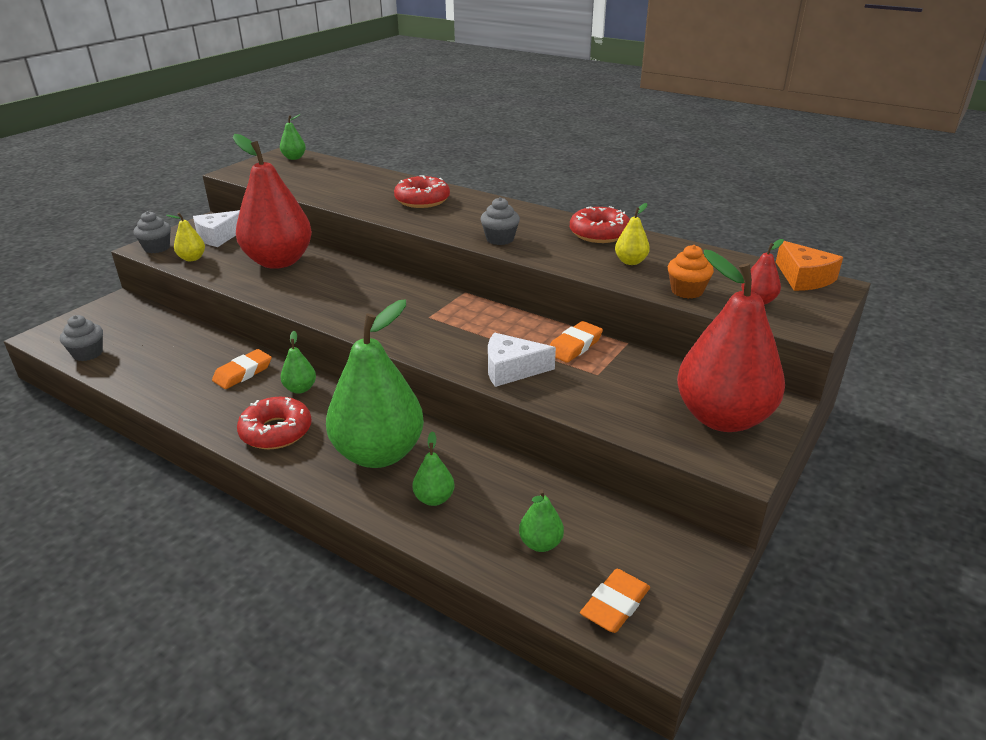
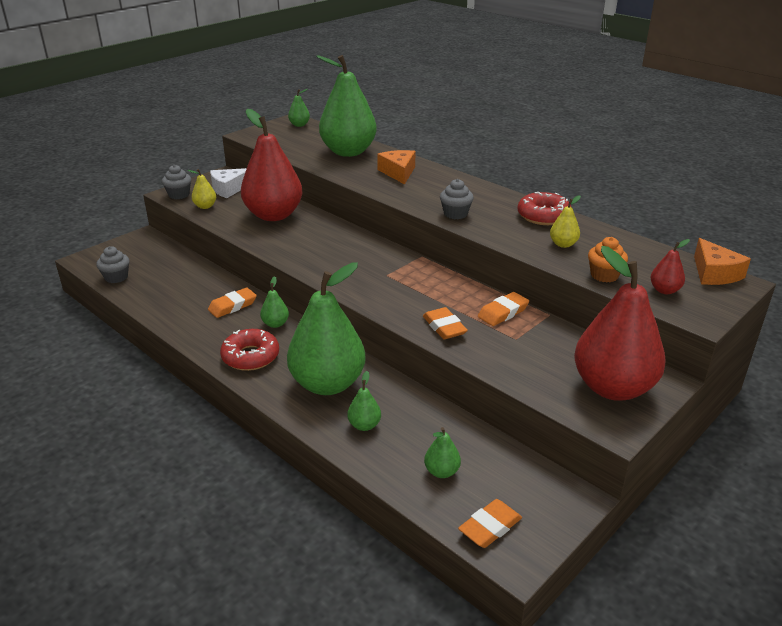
camera: 10 degrees right, 0 degrees up
(358, 182) = (348, 152): none -> green pear
(422, 200) = (398, 172): red donut -> orange cheese
(511, 369) = (444, 327): white cheese -> orange eraser

